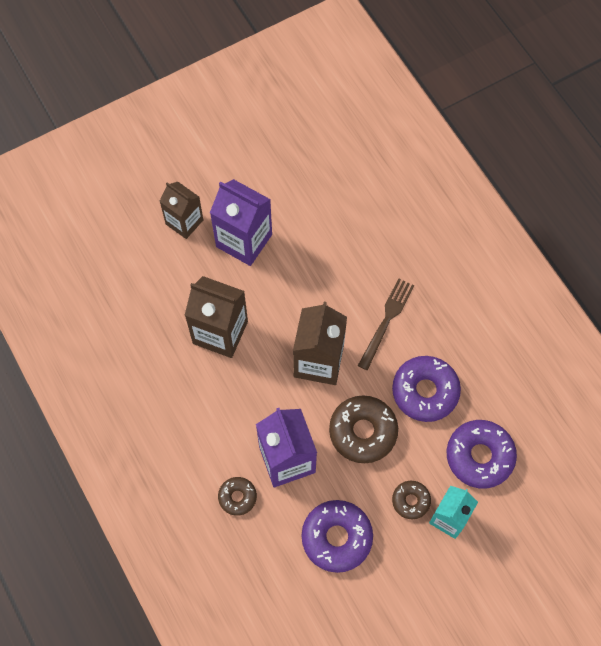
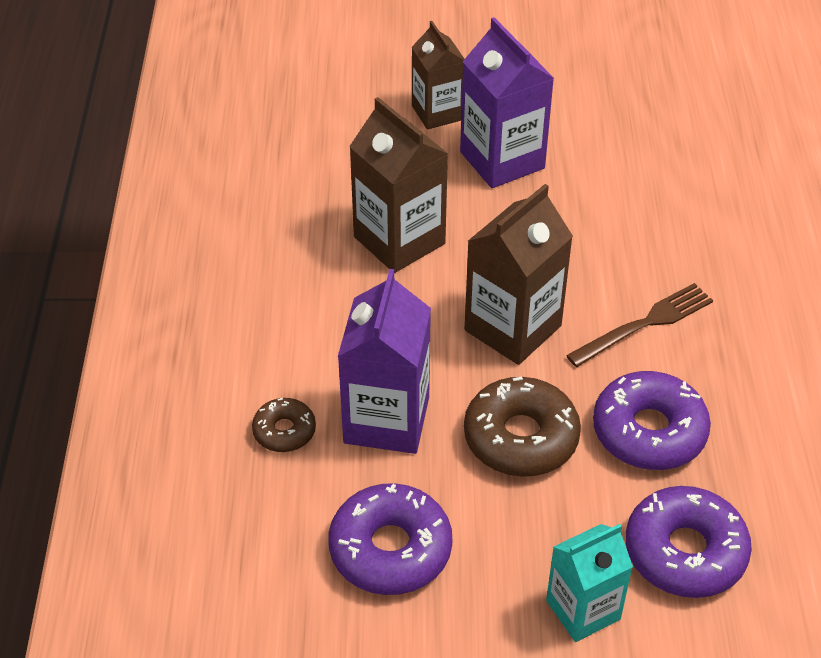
camera: 30 degrees right, 20 degrees down
(411, 501) = (536, 557): brown donut -> none

